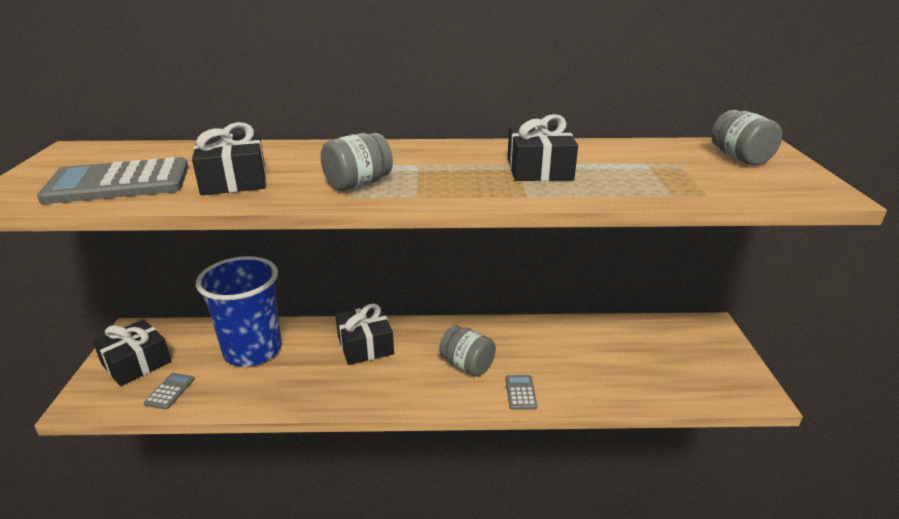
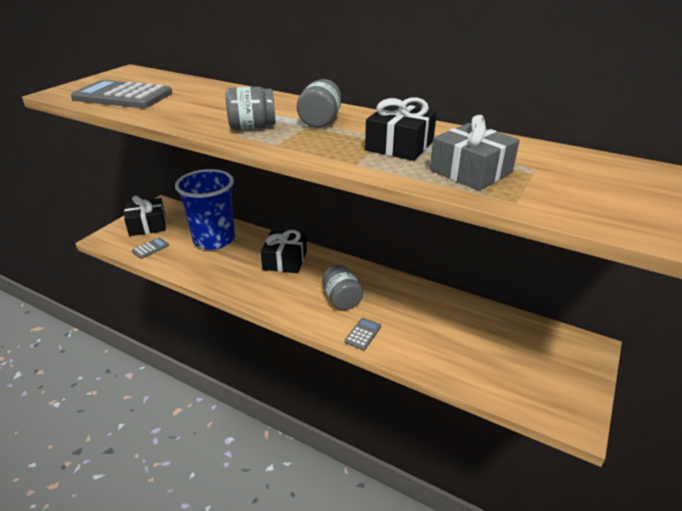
camera: 30 degrees right, 5 degrees up
(234, 180) = (184, 108): black gift -> none
(634, 178) = (470, 171): none -> grey gift
(740, 158) = (611, 178): grey jar -> grey jar (320, 121)

